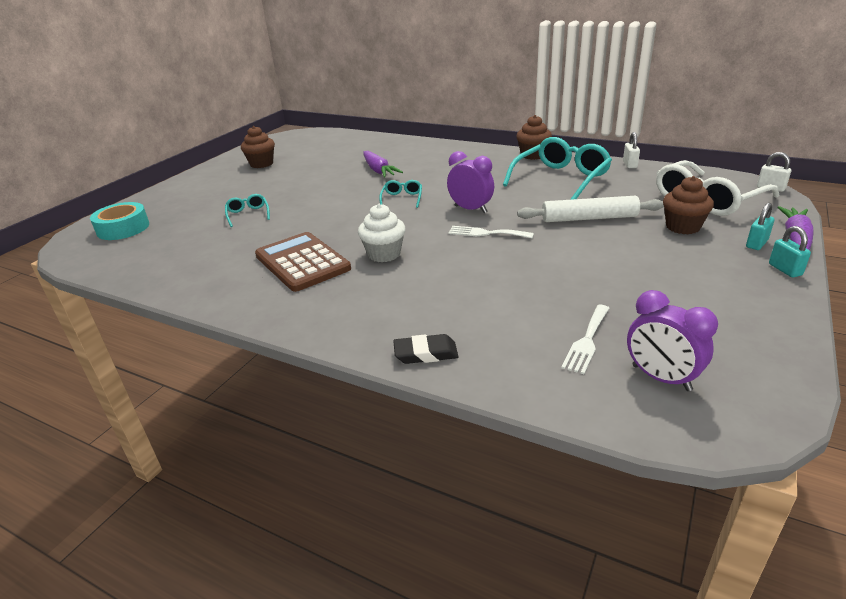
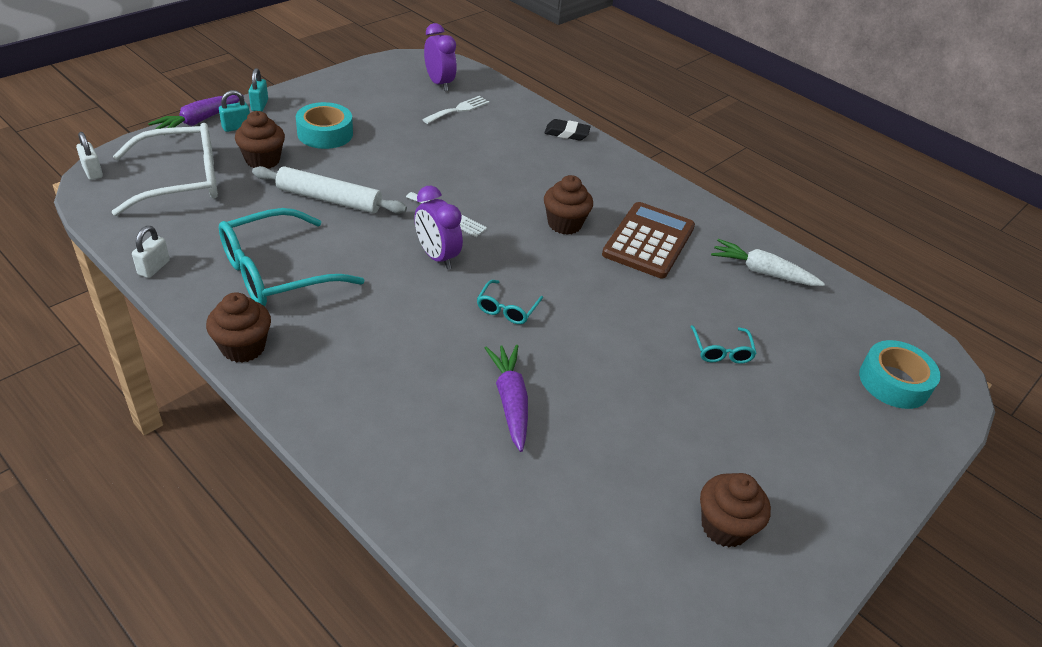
camera: 170 degrees left, 10 degrees up
(196, 267) = (762, 272): none -> white carrot
(302, 262) = (649, 241): brown calculator -> brown calculator turned 135 degrees counterclockwise
(384, 254) = (564, 224): white cupcake -> brown cupcake
(677, 263) = (325, 133): none -> turquoise tape

